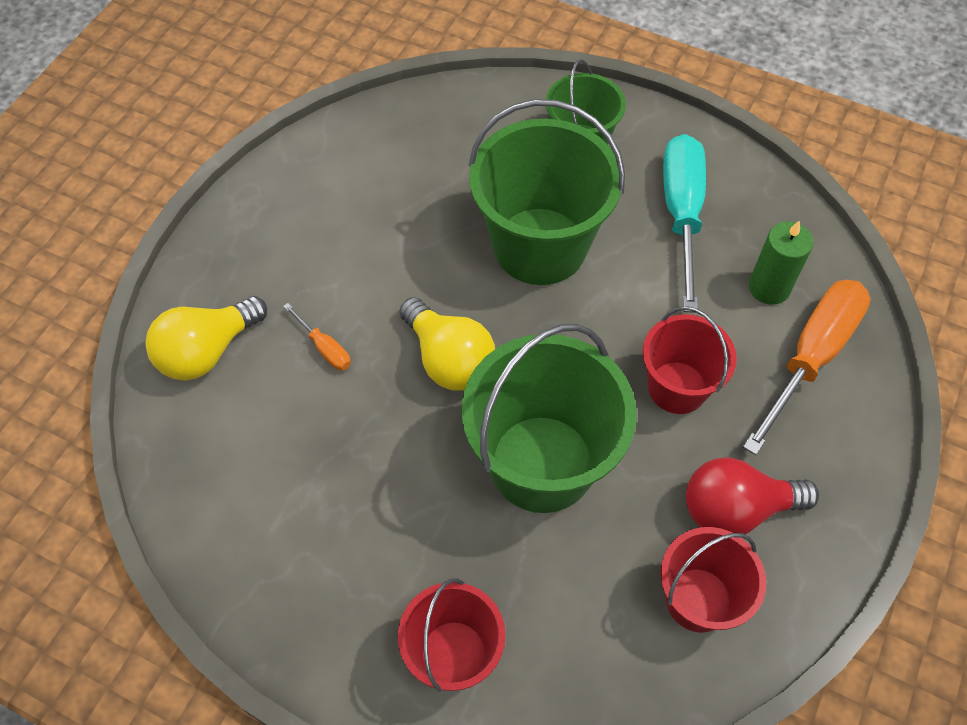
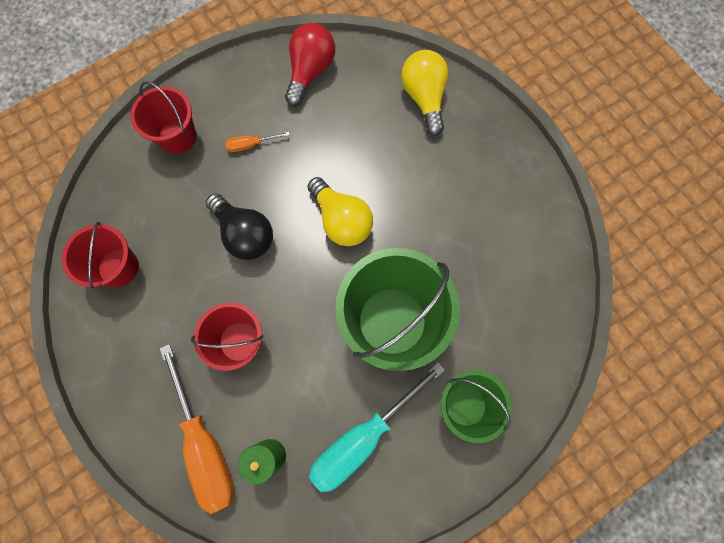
camera: 120 degrees right, 15 degrees up
(325, 348) = (390, 158): orange screwdriver -> orange screwdriver (251, 145)
(449, 359) = (341, 220): yellow light bulb -> yellow light bulb turned 120 degrees counterclockwise
(542, 463) = (244, 234): green bucket -> black light bulb
(681, 214) = (363, 437): turquoise screwdriver -> turquoise screwdriver turned 105 degrees clockwise
(736, 509) = (148, 322): red light bulb -> red light bulb (310, 71)

